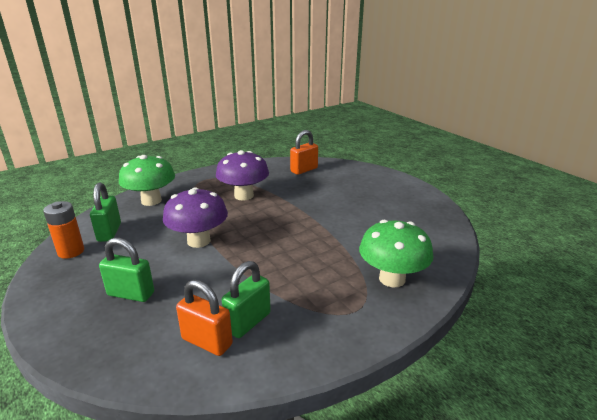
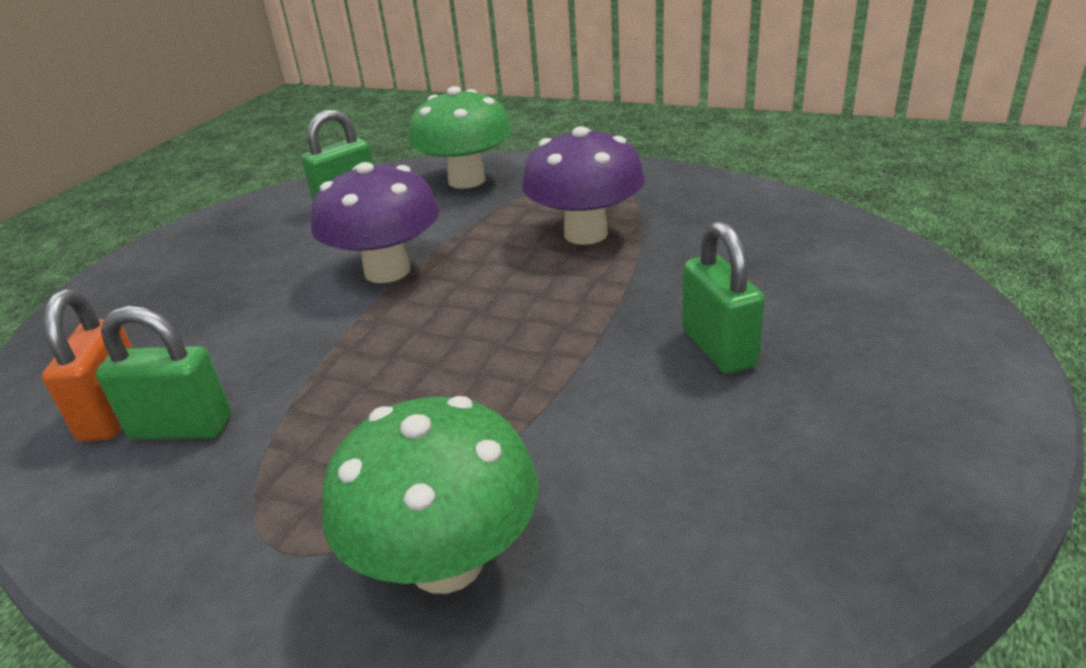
camera: 60 degrees right, 5 degrees up
(71, 251) = (279, 206): orange battery -> none
(131, 294) = (205, 294): green padlock -> green padlock (718, 348)
(304, 170) = (793, 237): orange padlock -> none

